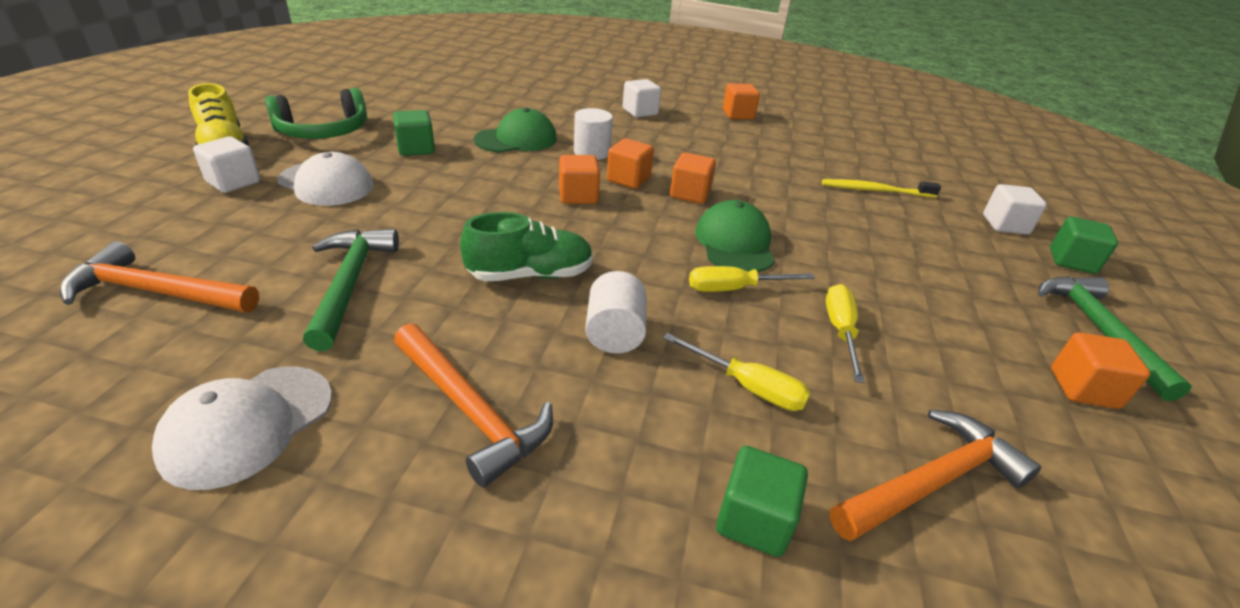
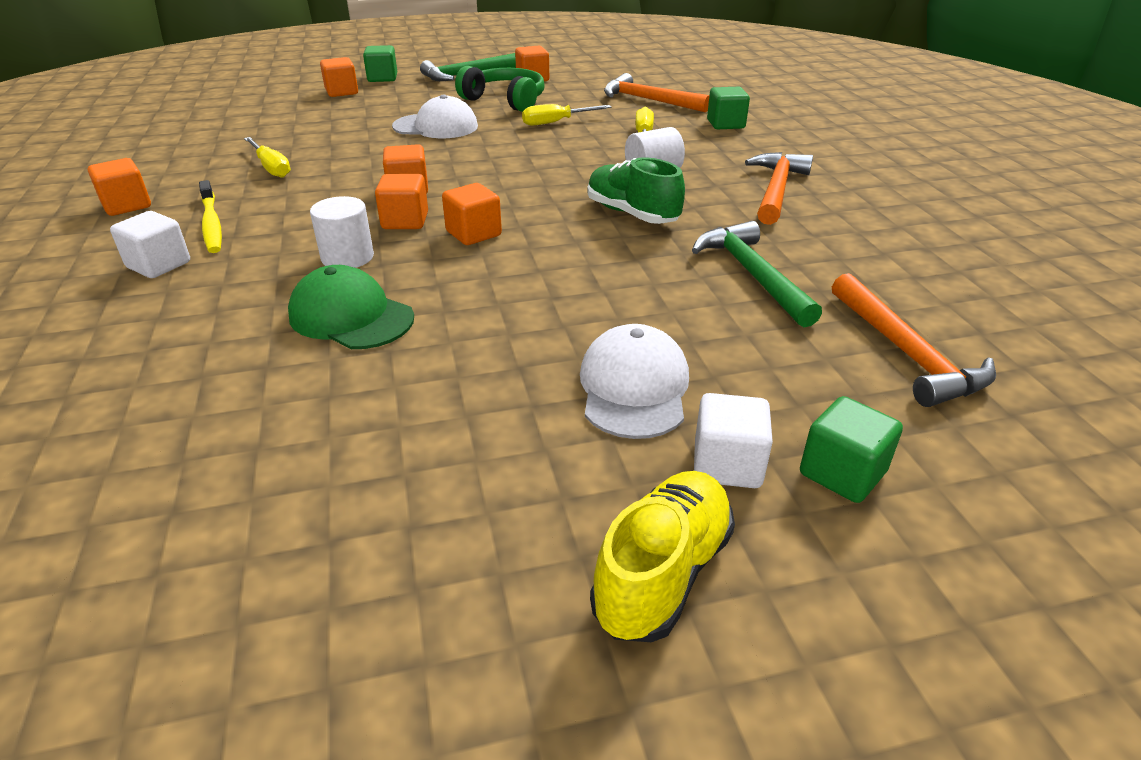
camera: 115 degrees left, 0 degrees up
(248, 424) = (894, 240): white cap -> white cap (436, 126)
(324, 132) = (490, 503): green headphones -> green headphones (506, 100)
(350, 283) = (752, 275): green hammer -> green hammer turned 105 degrees clockwise
(416, 149) = (461, 377): green cube -> green cube (842, 473)
(734, 243) = (482, 160): green cap -> none
(734, 289) = (549, 151): yellow screwdriver -> yellow screwdriver (271, 168)
(875, 190) = (316, 128): yellow toothbrush -> yellow toothbrush (211, 224)
(1005, 225) = (342, 92): white cube -> orange cube

